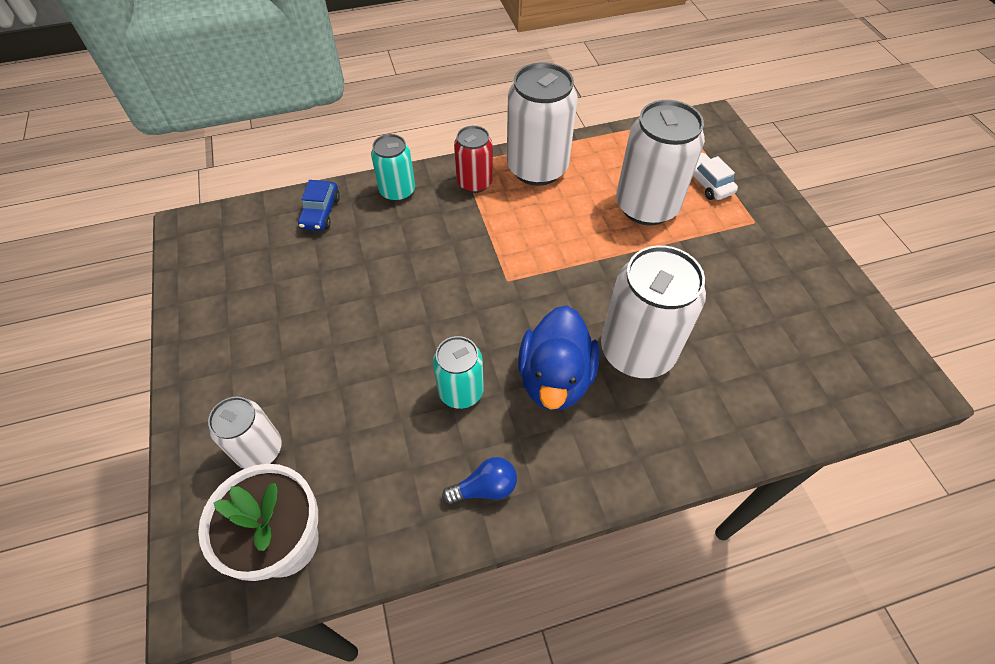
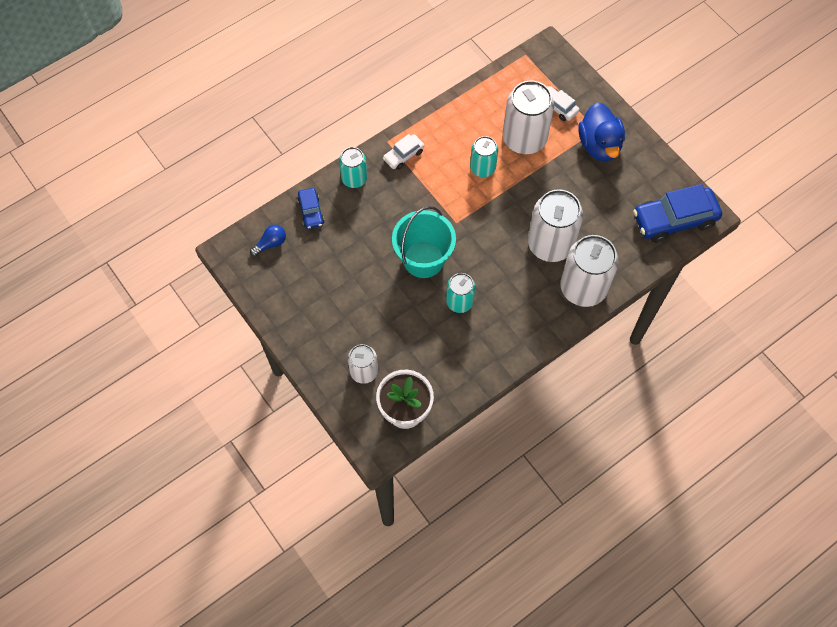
camera: 20 degrees left, 10 degrees up
(437, 314) = (423, 259): none -> turquoise bucket
(474, 183) = (403, 155): red can -> white car
(485, 488) = (496, 349): blue light bulb -> blue light bulb (271, 243)
(537, 168) = (441, 130): white can -> white can (583, 288)
(555, 379) = (509, 277): blue duck -> blue duck (599, 145)
(574, 224) = (482, 168): none -> turquoise can
(854, 376) = (674, 220): none -> blue car

